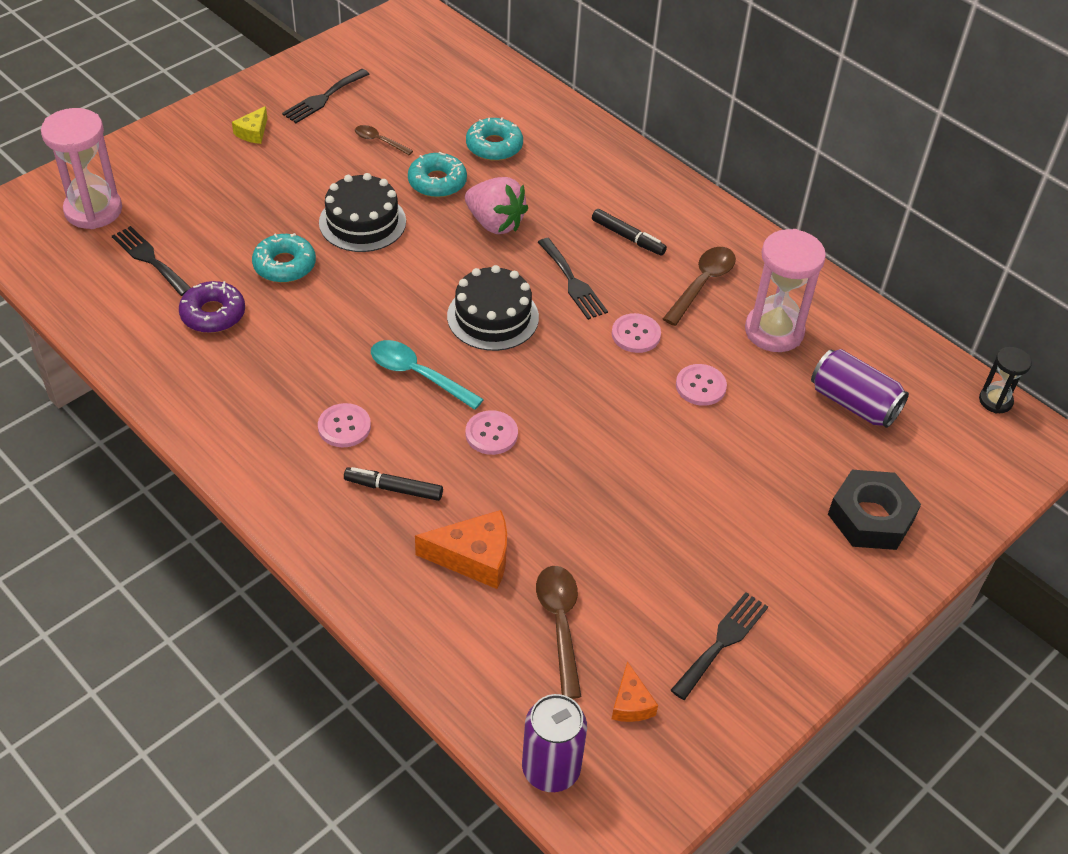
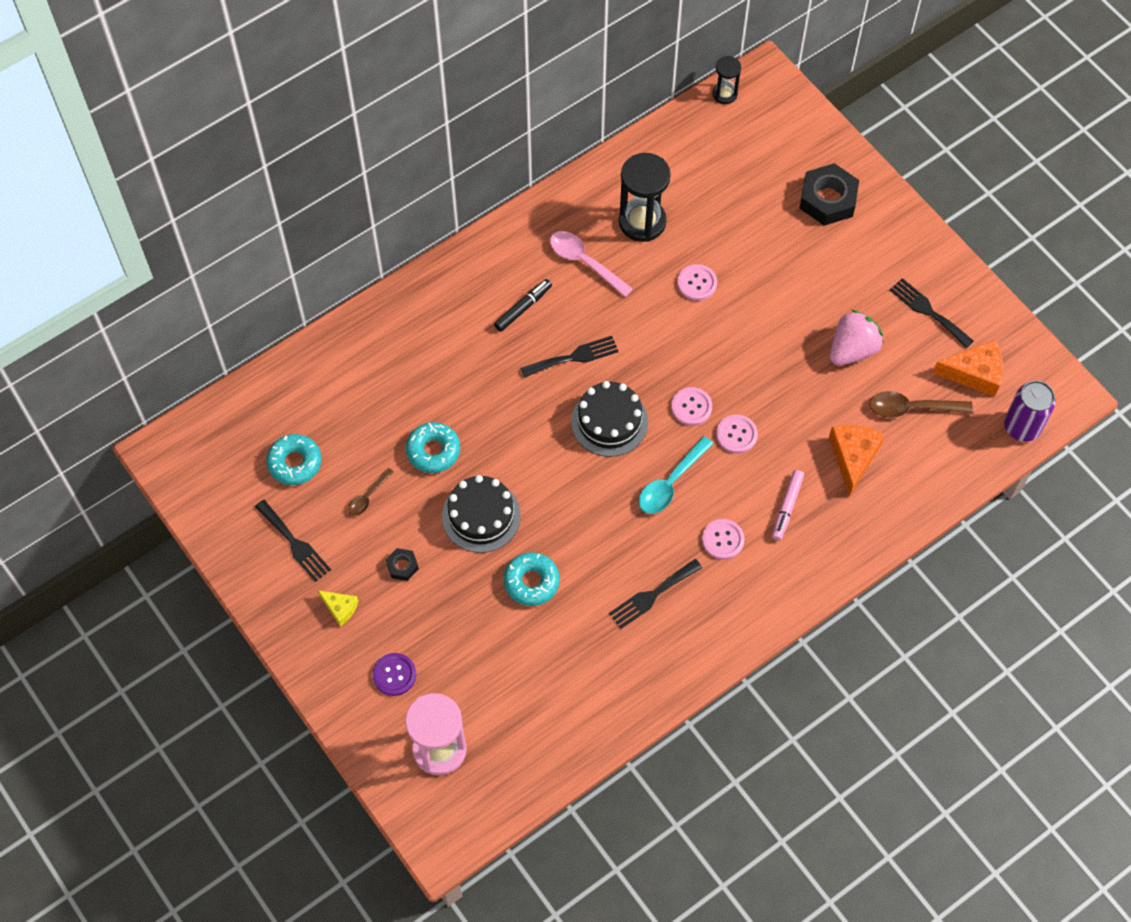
camera: 80 degrees left, 15 degrees up
(150, 259) = (513, 695): black fork -> black fork (653, 594)
(178, 173) = (394, 675): none -> purple button
(213, 314) = (587, 640): purple donut -> none
(301, 170) = (402, 566): none -> black nut
(393, 489) = (787, 507): black marker -> pink marker
(494, 146) = (388, 399): turquoise donut -> turquoise donut (295, 463)
(495, 223) = (494, 409): pink strawberry -> pink strawberry (852, 349)
(631, 703) = (974, 373): orange cheese -> orange cheese, size x1.73
(636, 334) = (638, 319): pink button -> pink button (691, 407)
(702, 284) = (584, 262): brown spoon -> pink spoon
(774, 331) = (642, 222): pink hourglass -> black hourglass
(853, 403) = (721, 185): purple can -> none

